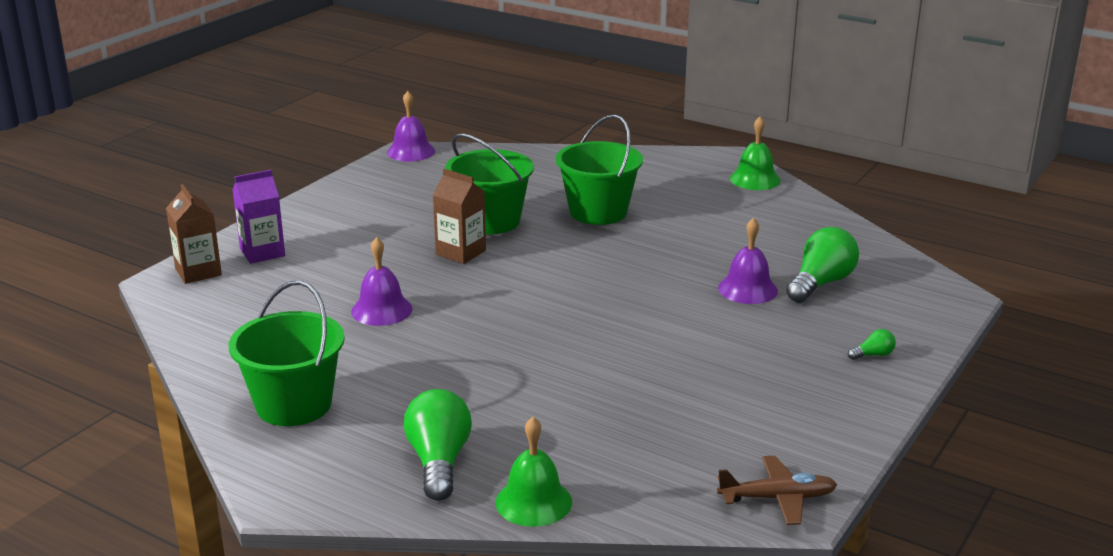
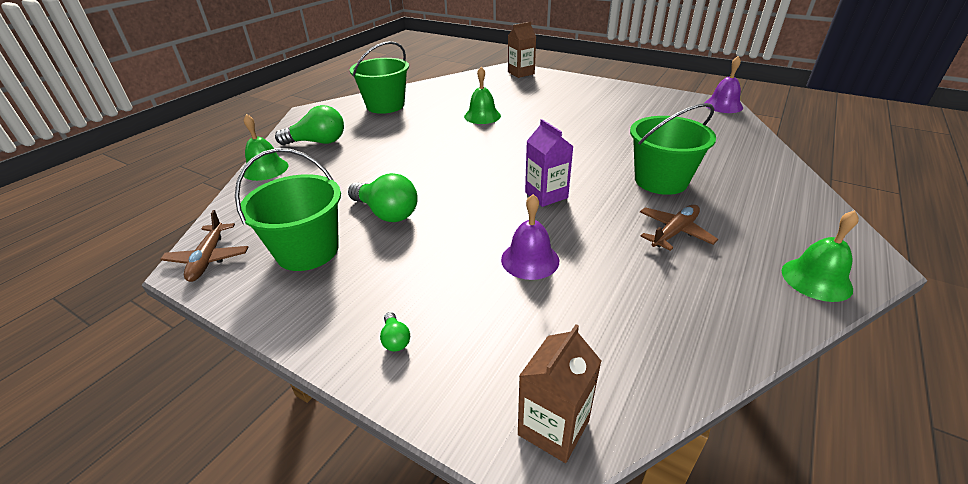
camera: 90 degrees right, 10 degrees up
(262, 252) = (547, 83): purple carton -> purple carton (546, 195)
(381, 310) = (482, 116): purple bell -> green bell
(461, 252) = (564, 132): brown carton -> brown carton (553, 427)
(491, 221) = (619, 139): green bucket -> green bucket (307, 251)
(695, 219) = (674, 232): none -> brown plane
(821, 283) = (552, 313): green light bulb -> green light bulb (386, 213)

